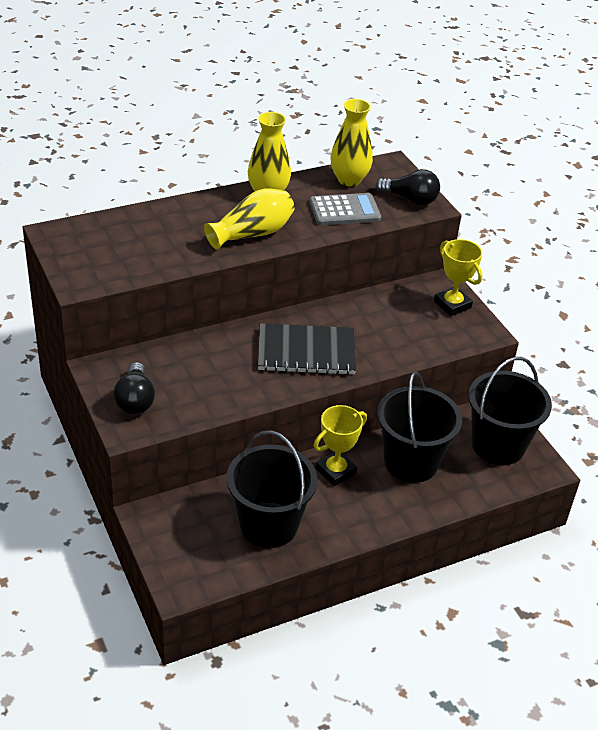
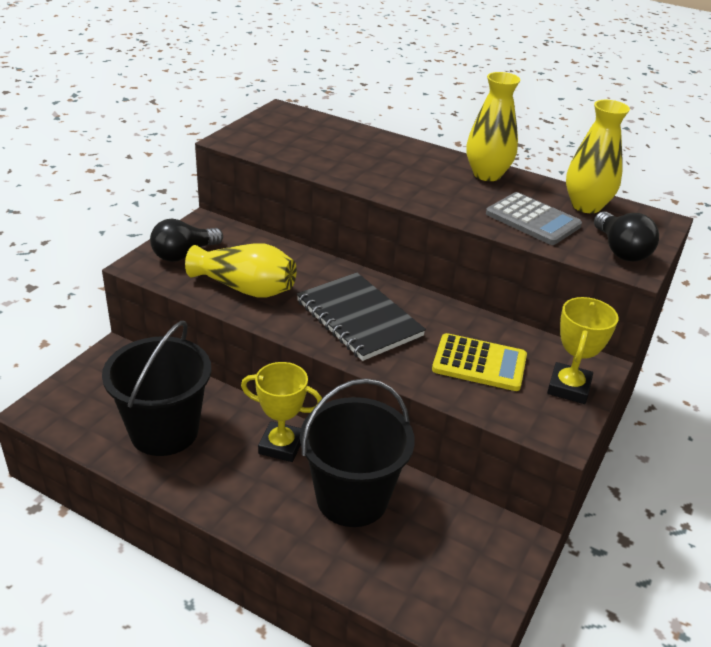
camera: 55 degrees right, 5 degrees down
(252, 234) = (415, 186): yellow vase -> yellow vase (245, 288)
(400, 326) = (479, 363): none -> yellow calculator
(498, 445) = (460, 565): black bucket -> none

